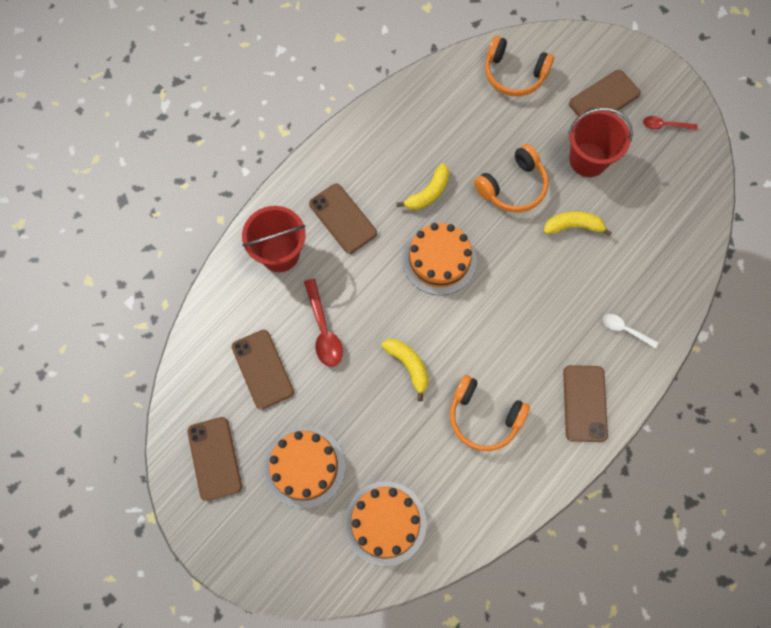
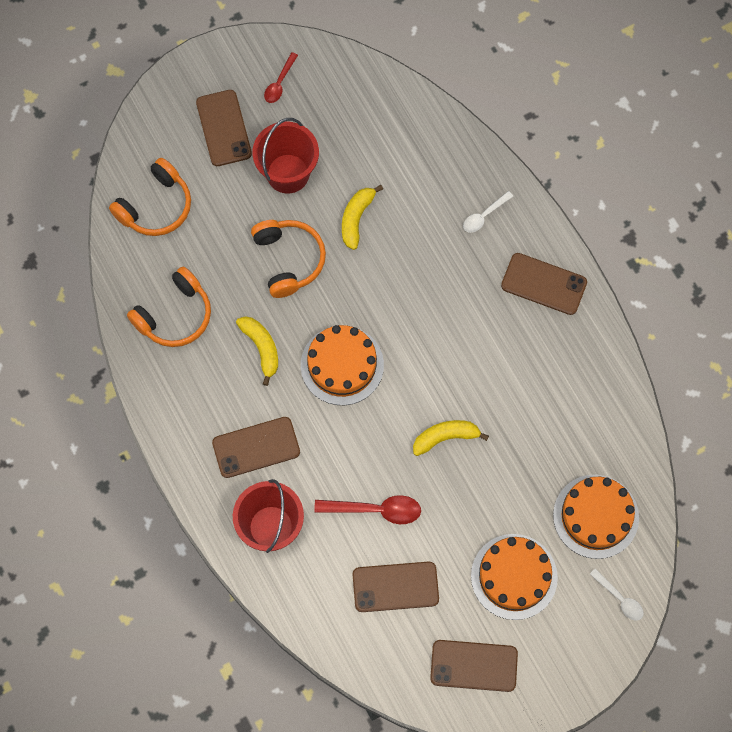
camera: 70 degrees left, 0 degrees up
(316, 570) = (620, 598): none -> white spoon
(483, 417) = (524, 384): orange headphones -> orange headphones (175, 315)

